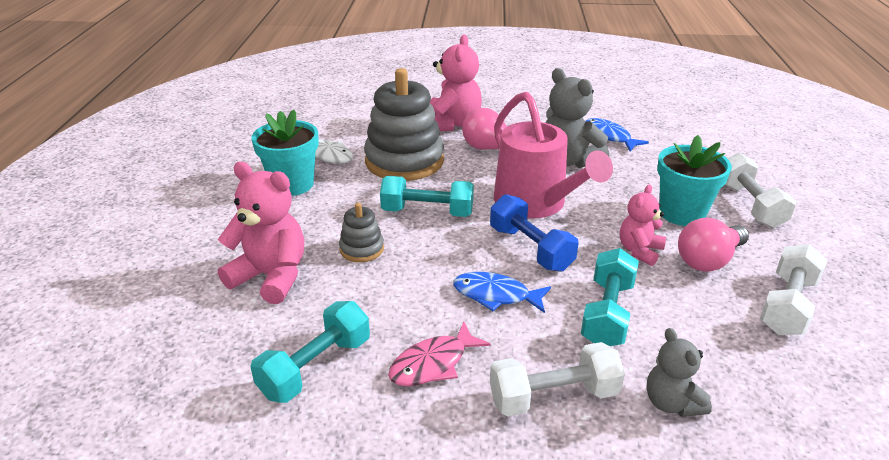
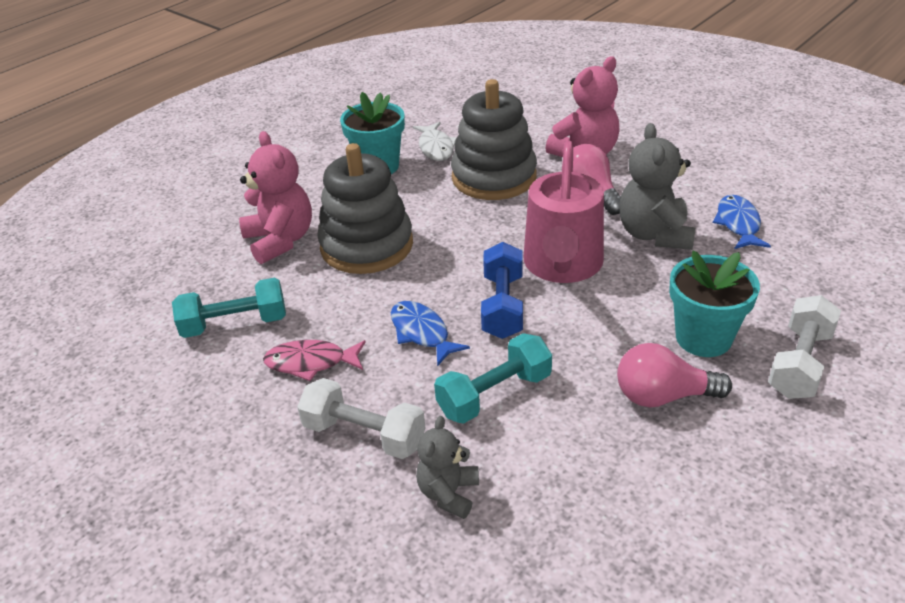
camera: 40 degrees right, 5 degrees up
(362, 249) = (367, 245): grey stacking toy -> grey stacking toy, size x2.15
(427, 212) = (456, 234): turquoise dumbbell -> none
(639, 251) = (603, 354): pink teddy bear -> none
(787, 305) = (683, 478): white dumbbell -> none

